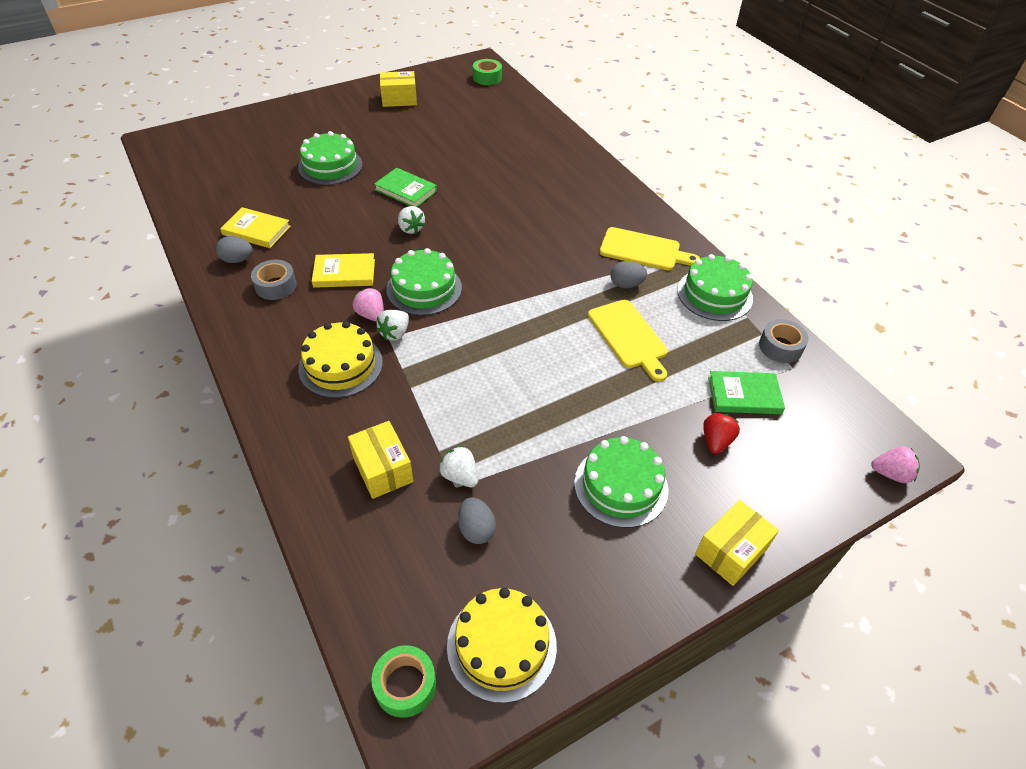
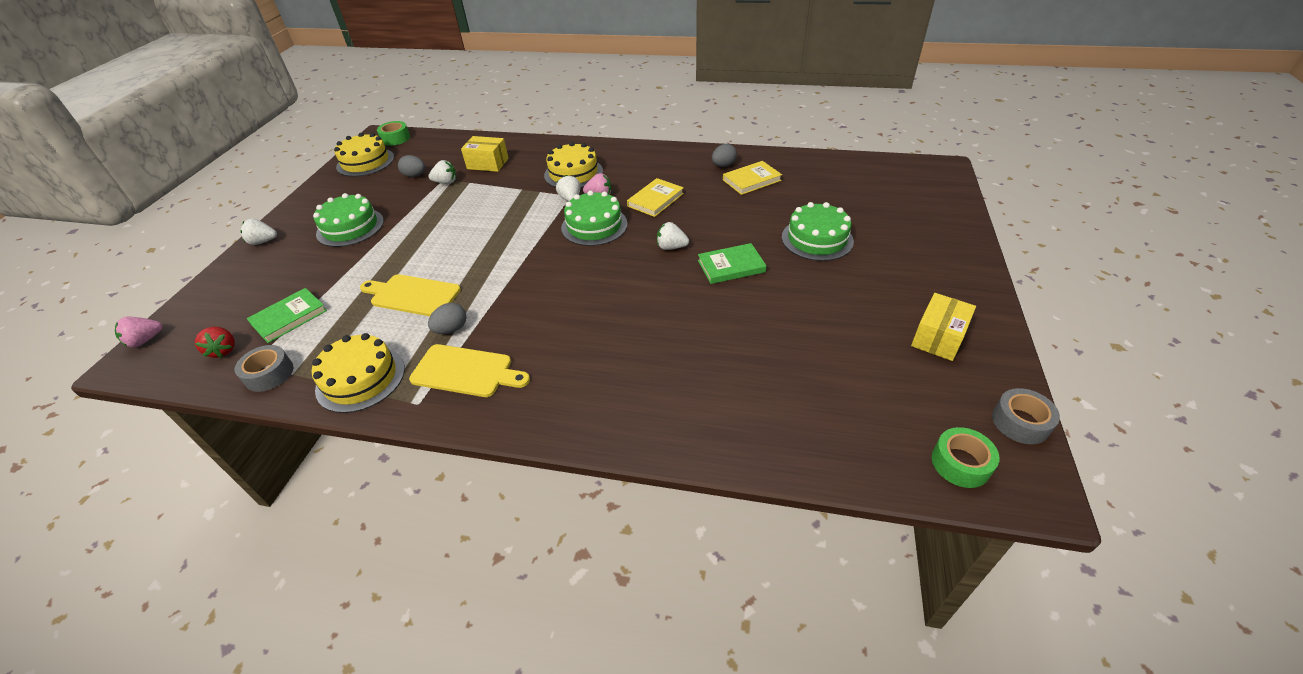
camera: 135 degrees right, 5 degrees down
(276, 286) = (676, 172): grey tape -> grey tape (1020, 422)
(643, 250) = (466, 371): yellow cutting board -> yellow cutting board turned 135 degrees counterclockwise
(714, 294) = (360, 378): green cake -> yellow cake
(716, 441) = (298, 279): red strawberry -> red strawberry (223, 350)
(731, 551) = (263, 241): yellow box -> white strawberry

